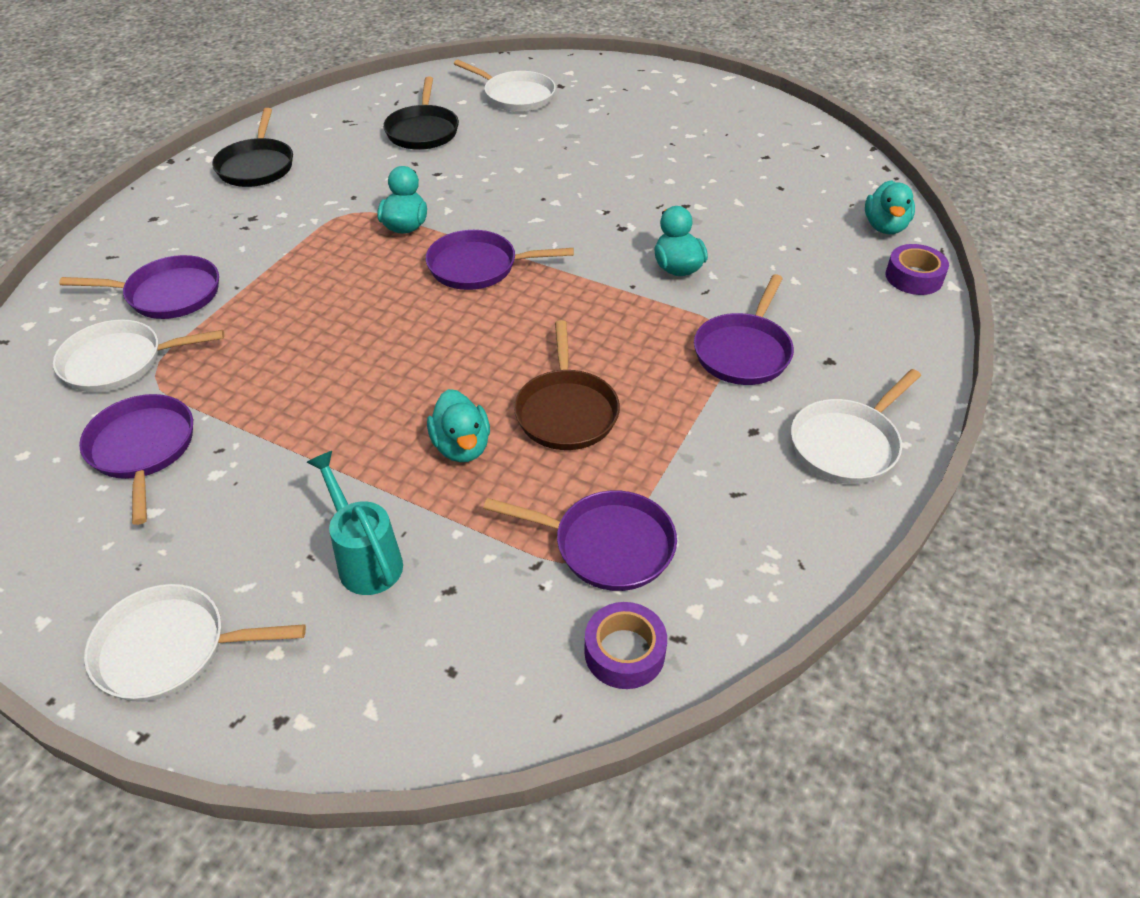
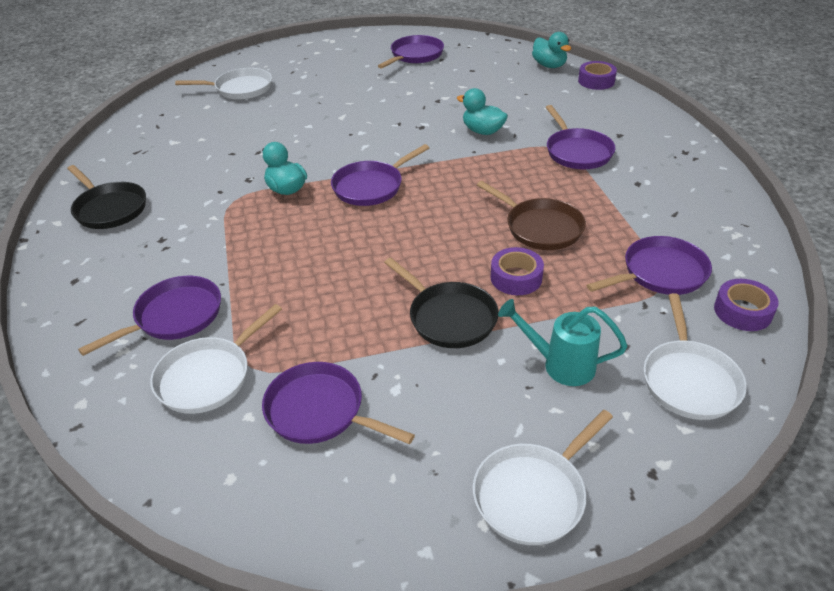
camera: 40 degrees left, 5 degrees down
(423, 131) = (206, 133): black pan -> black pan (449, 317)
(461, 447) = (516, 278): turquoise duck -> purple tape
(743, 138) = (415, 55): none -> purple pan
(847, 444) = (682, 165): white pan -> white pan (689, 380)

